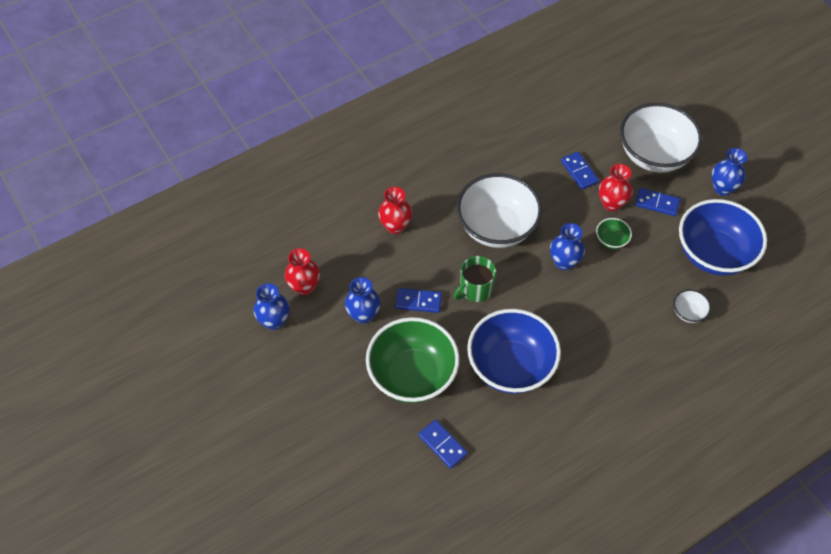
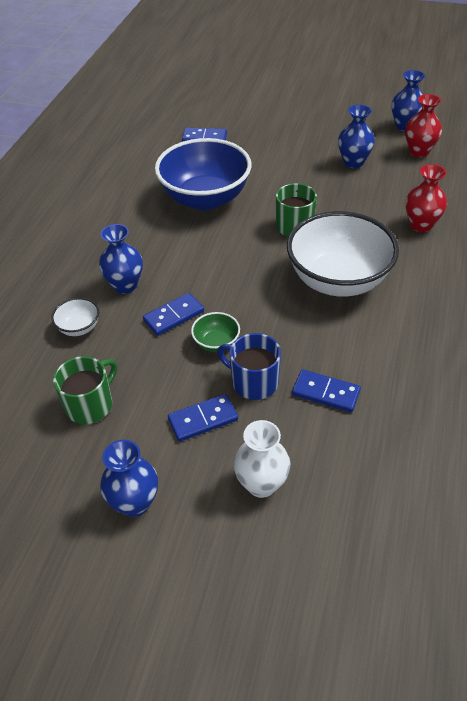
camera: 140 degrees right, 10 degrees down
(412, 375) = (271, 155): green bowl -> none
(418, 301) = (327, 192): blue domino -> blue domino (174, 316)
(564, 262) = (242, 293): blue vase -> blue vase (125, 285)
(611, 203) = (253, 382): red vase -> blue mug
(654, 155) = (261, 484): white bowl -> white vase
(713, 254) = (90, 405): blue bowl -> green mug

